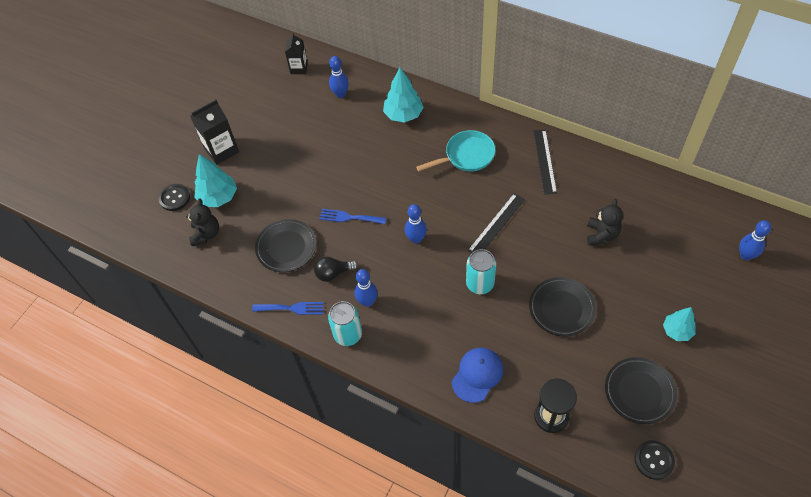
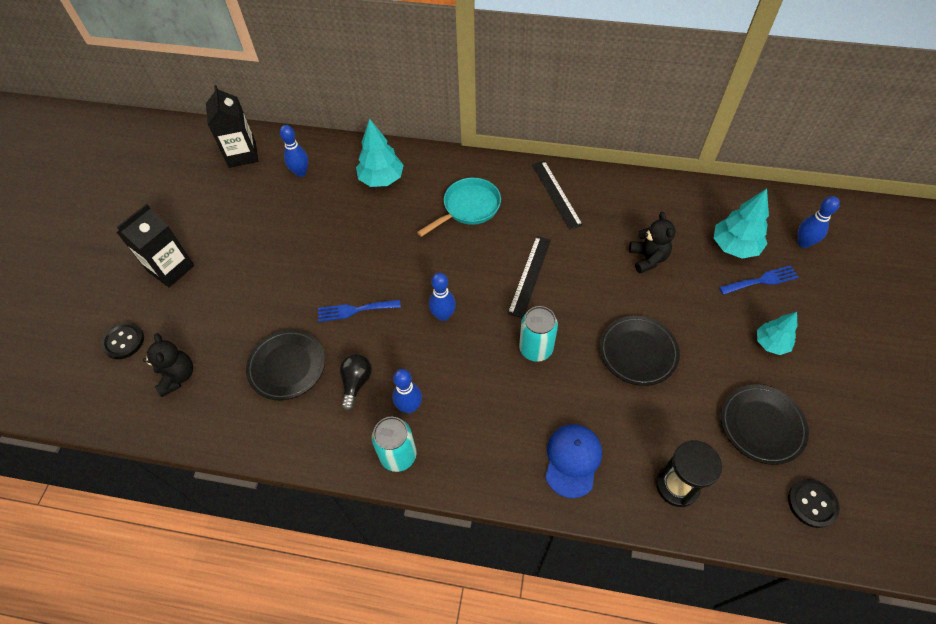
camera: 20 degrees left, 0 degrees up
(218, 197) = (181, 326): turquoise tree -> turquoise tree (734, 246)
(292, 308) = (316, 441): blue fork -> blue fork (761, 280)
(299, 68) = (242, 154): black carton -> black carton, size x1.56
(333, 273) = (356, 383): black light bulb -> black light bulb turned 135 degrees clockwise

